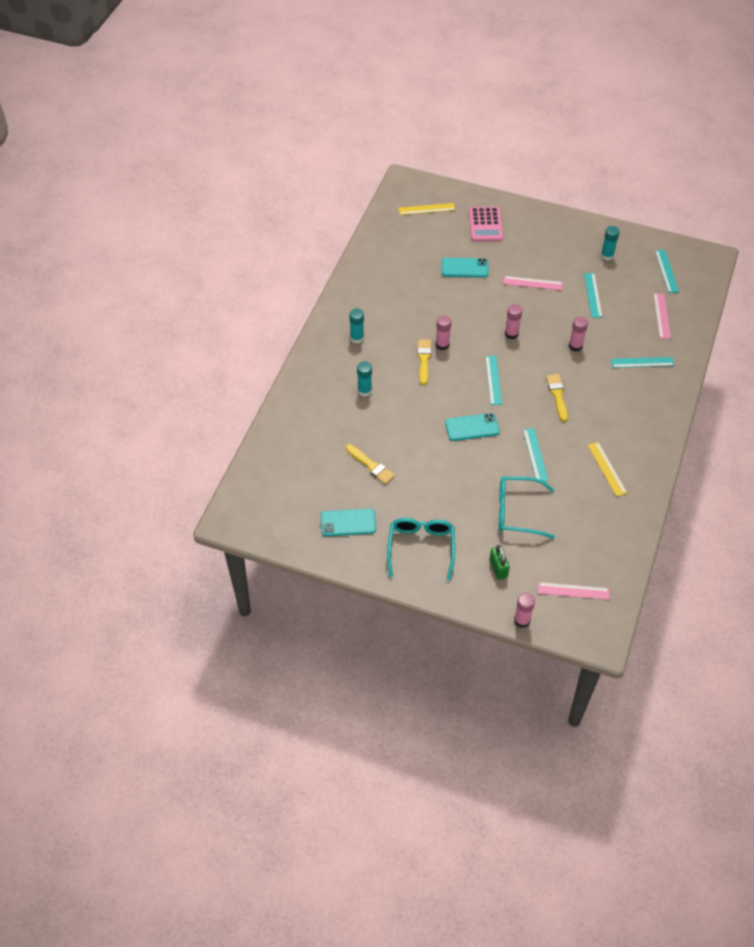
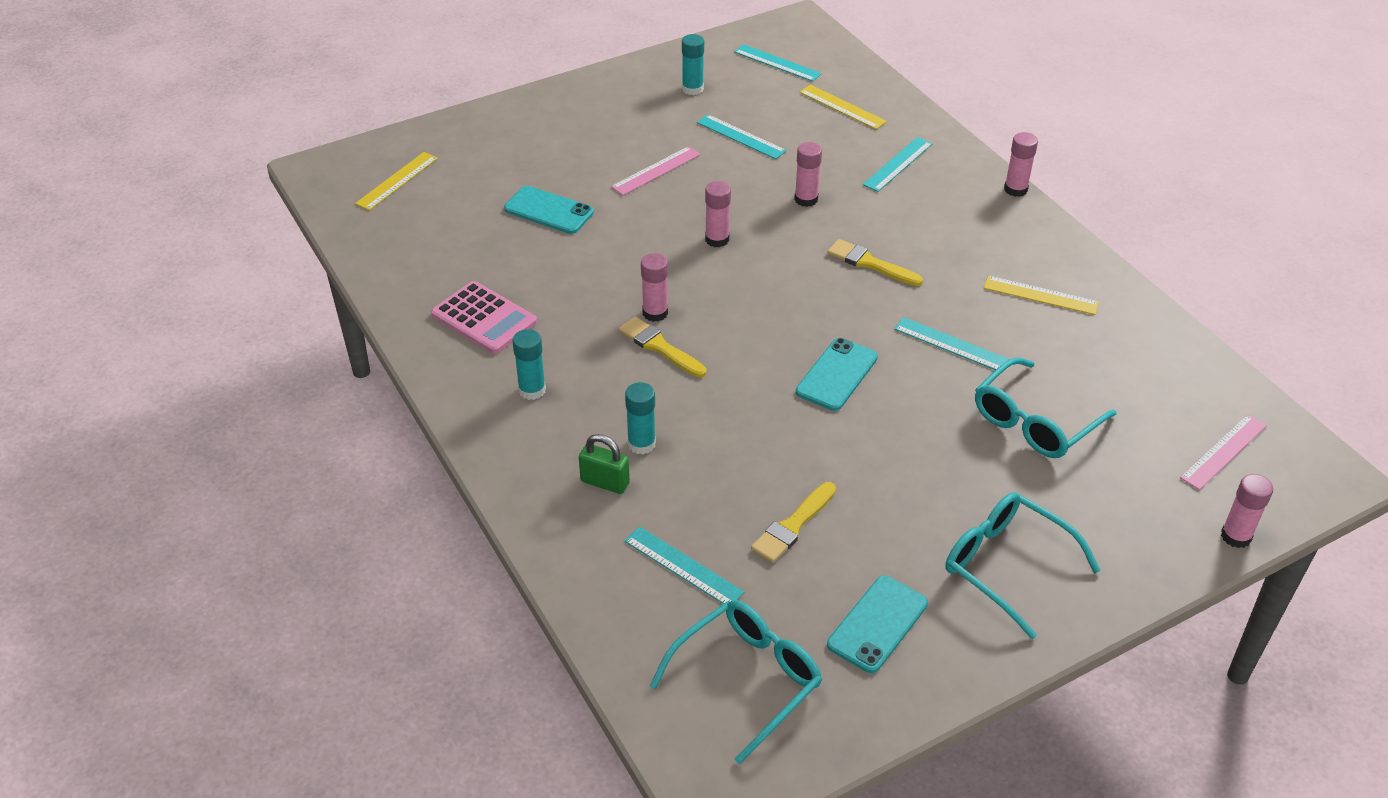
camera: 50 degrees left, 10 degrees down
(282, 499) = (747, 680): none -> turquoise glasses
(371, 465) = (793, 526): yellow brush -> yellow brush turned 135 degrees clockwise
(464, 268) = (549, 211): turquoise phone -> turquoise phone turned 75 degrees clockwise
(485, 225) = (501, 149): pink calculator -> pink calculator (484, 318)
(493, 380) = (777, 304): turquoise ruler -> turquoise ruler (683, 566)
(498, 568) = (1120, 504): green padlock -> green padlock (605, 482)
(662, 316) = (842, 107): pink ruler -> yellow ruler
(677, 416) = (1015, 189): none -> pink glue stick

